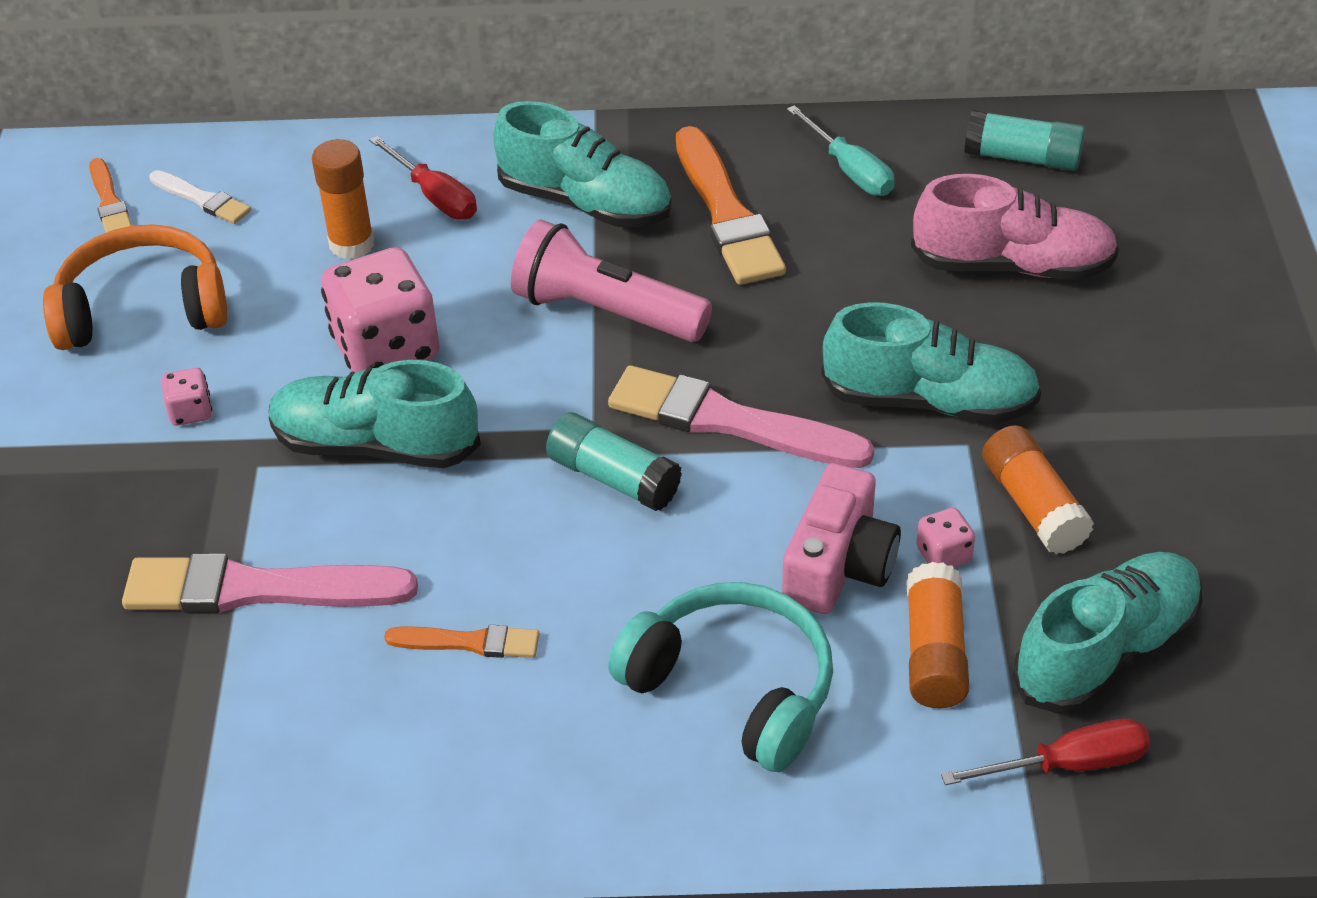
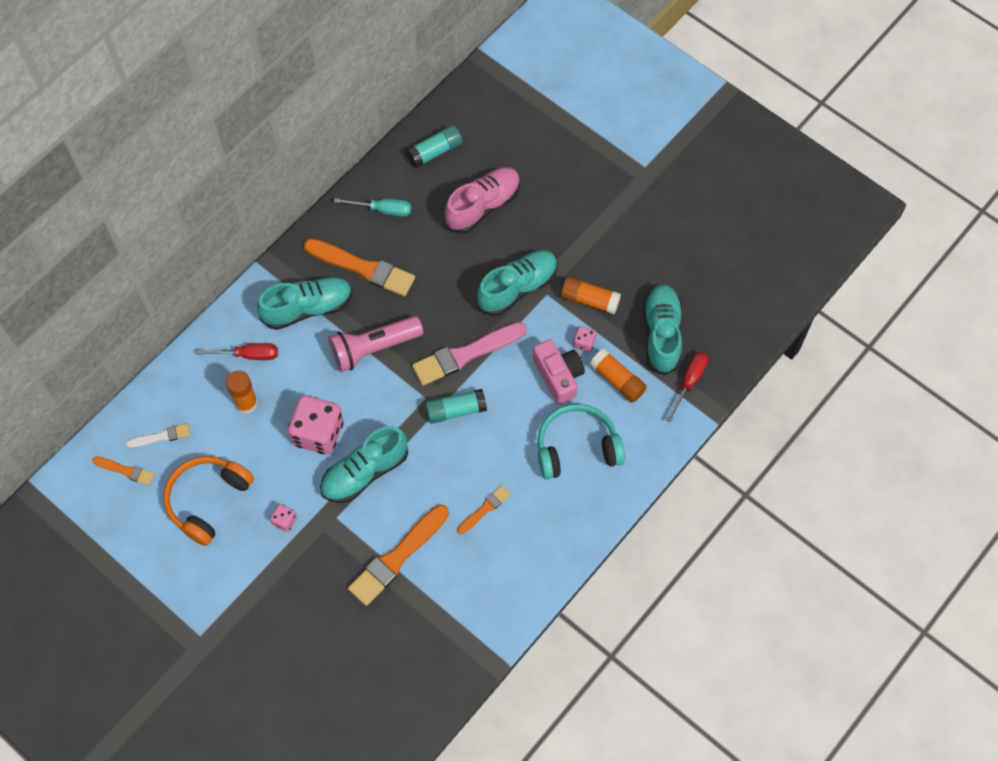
camera: 50 degrees left, 20 degrees up
(259, 589) = (397, 557): pink brush -> orange brush

